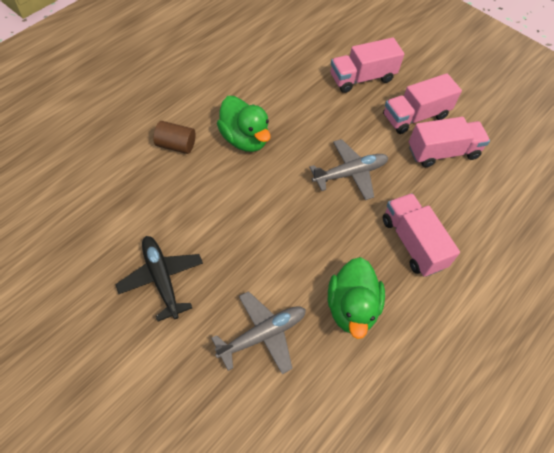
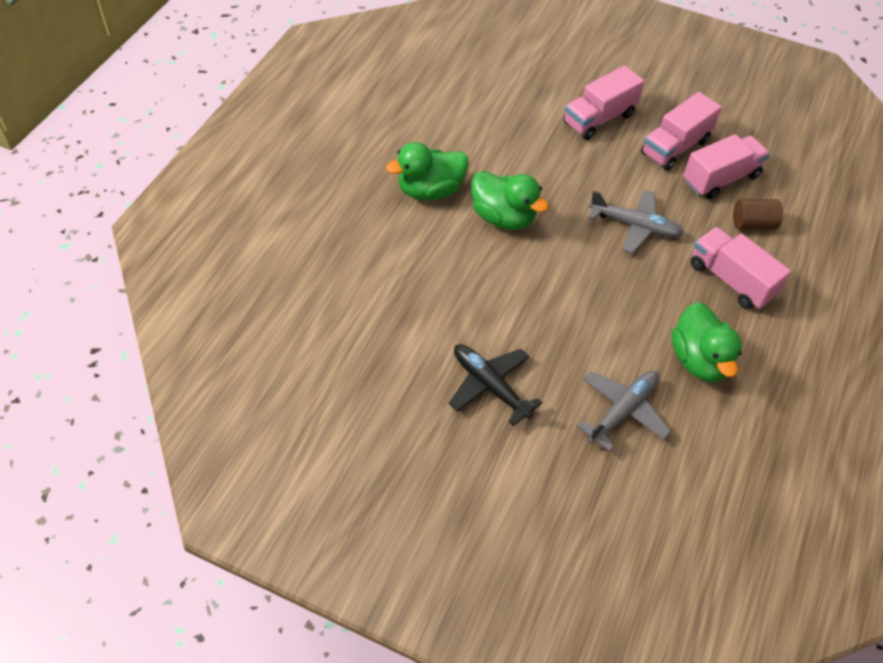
camera: 15 degrees left, 5 degrees down
(176, 145) = (431, 243): brown cylinder -> brown cylinder (753, 224)
(197, 102) = (430, 190): none -> green duck
(349, 173) = (634, 226): grey plane -> grey plane turned 60 degrees clockwise

